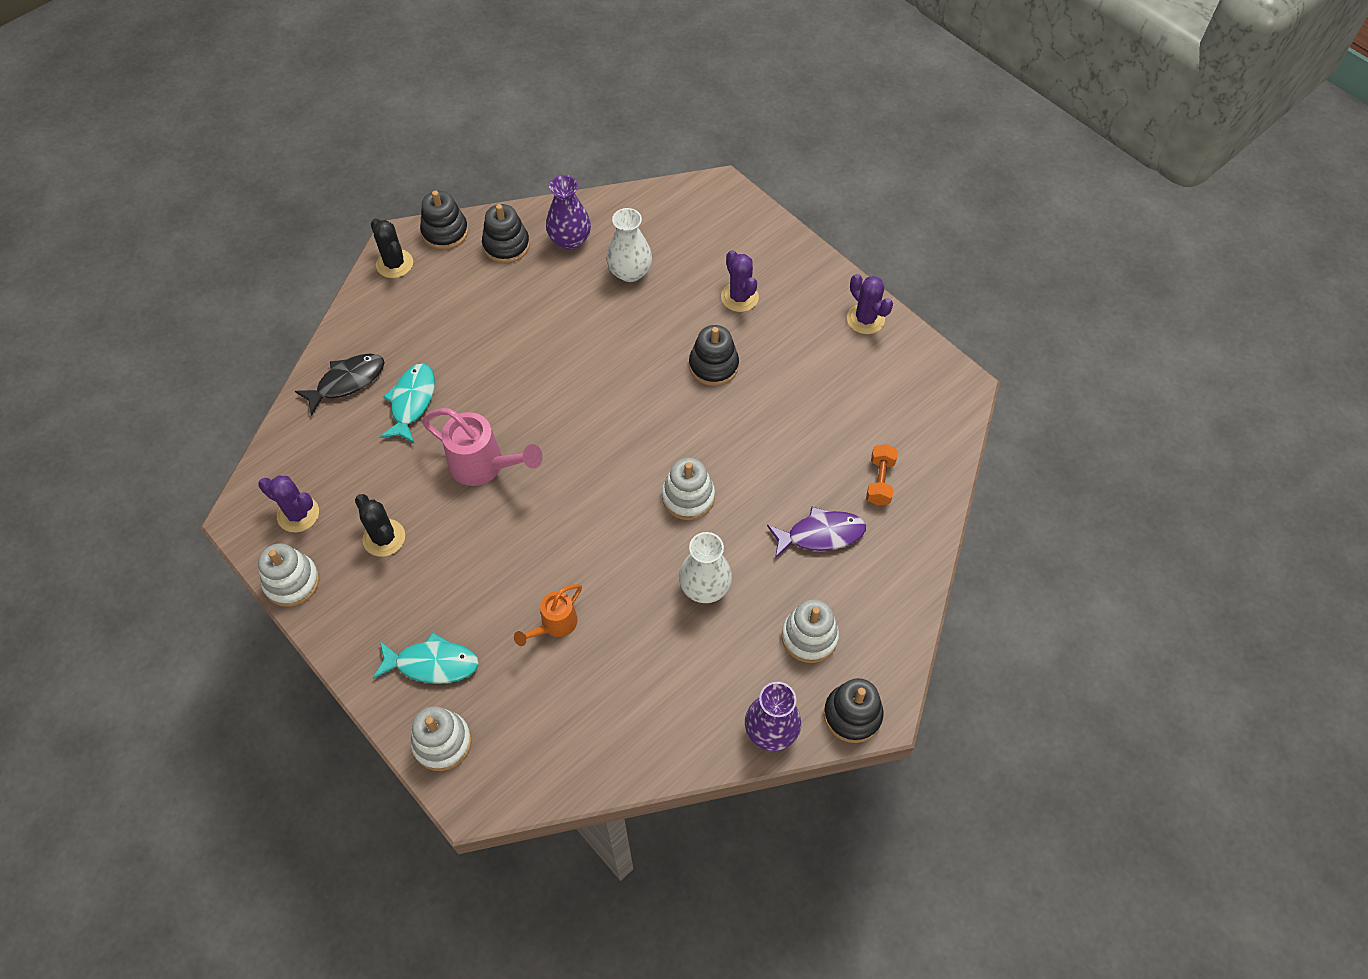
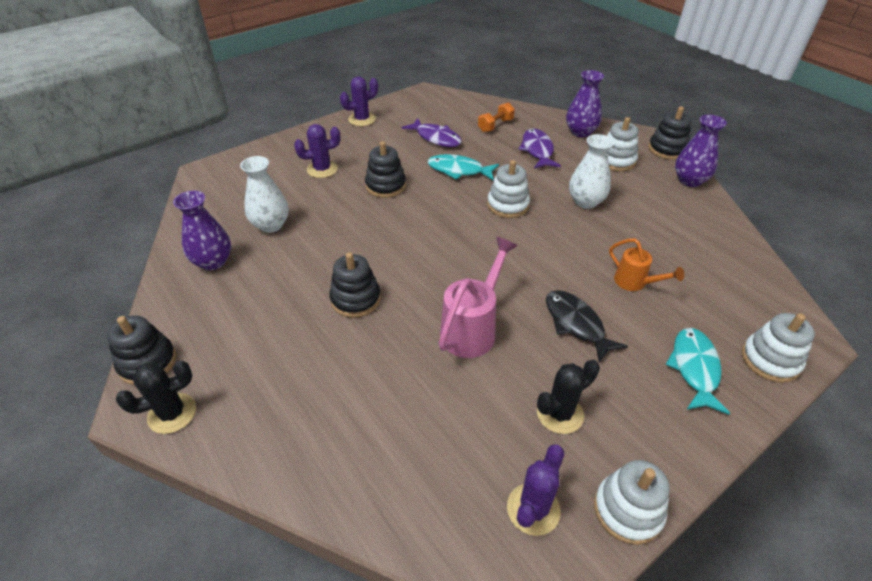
camera: 85 degrees left, 15 degrees down
(347, 382) = (341, 460): black fish -> black fish (576, 324)
(412, 402) = (384, 391): turquoise fish -> turquoise fish (458, 170)
(506, 245) = (196, 309): black stacking toy -> black stacking toy (355, 299)
(832, 409) = (436, 138): none -> purple fish
(880, 481) = (495, 125): orange dumbbell -> orange dumbbell turned 60 degrees counterclockwise
(882, 595) = (580, 132): none -> purple vase

